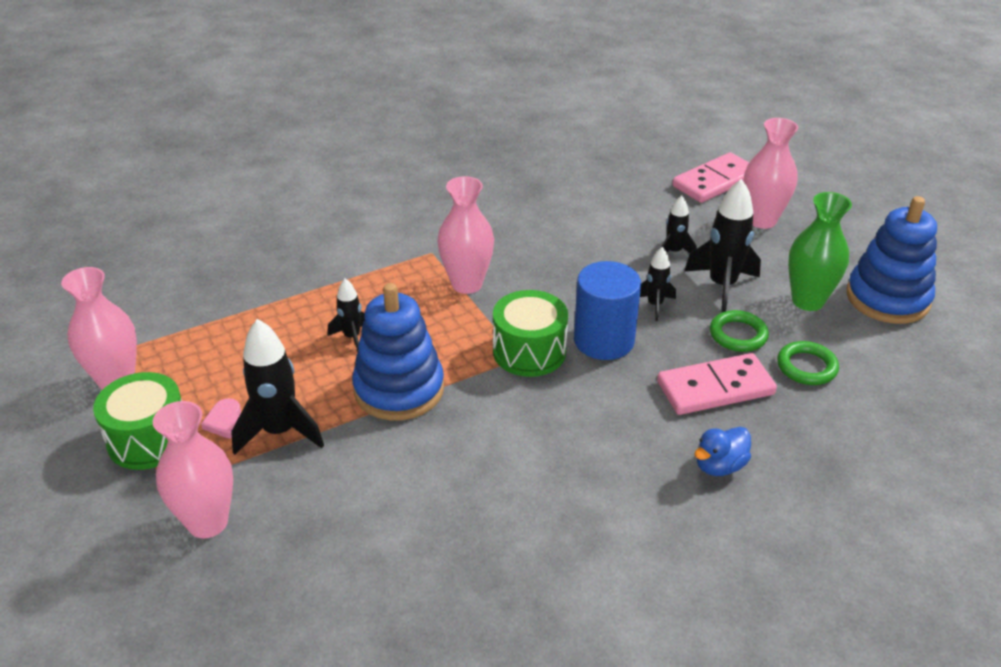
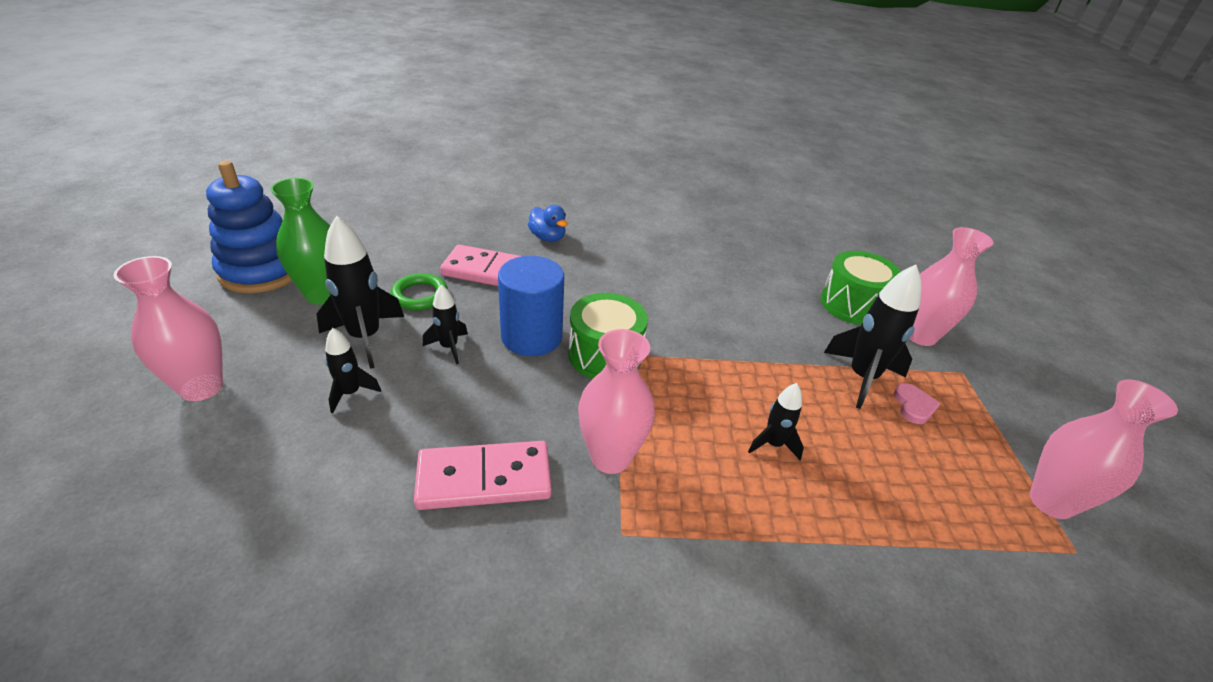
camera: 155 degrees left, 0 degrees up
(149, 439) = (989, 418): green drum -> green drum (852, 305)
(399, 389) = (743, 371): blue stacking toy -> none
(715, 181) = (134, 475): pink domino -> pink domino (484, 478)
(719, 466) = (547, 237): blue duck -> blue duck turned 60 degrees clockwise
(806, 367) = (409, 258): green ring -> none

